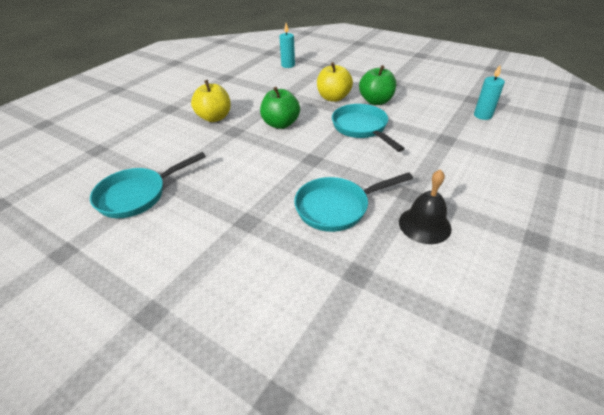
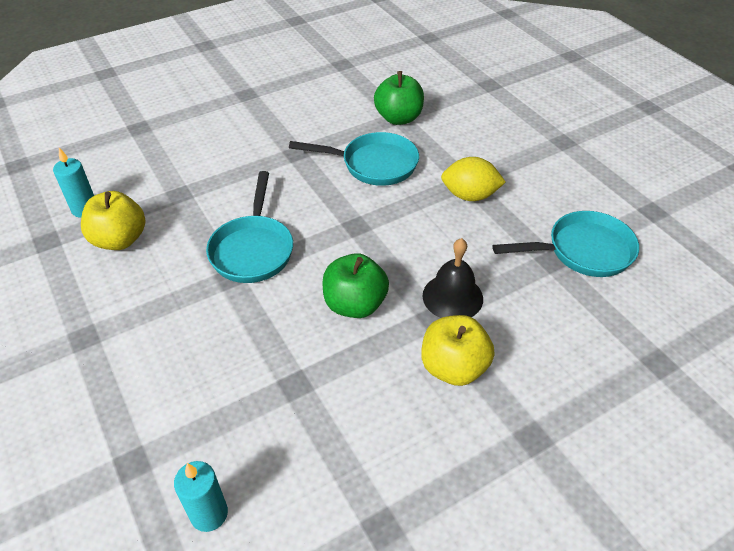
camera: 155 degrees left, 5 degrees up
(239, 208) = (469, 196): none -> yellow lemon
(333, 98) = (226, 334): yellow apple -> yellow apple (120, 240)
(376, 101) = (173, 296): green apple -> green apple (398, 118)
(424, 225) = (313, 127): black bell -> black bell (452, 297)

